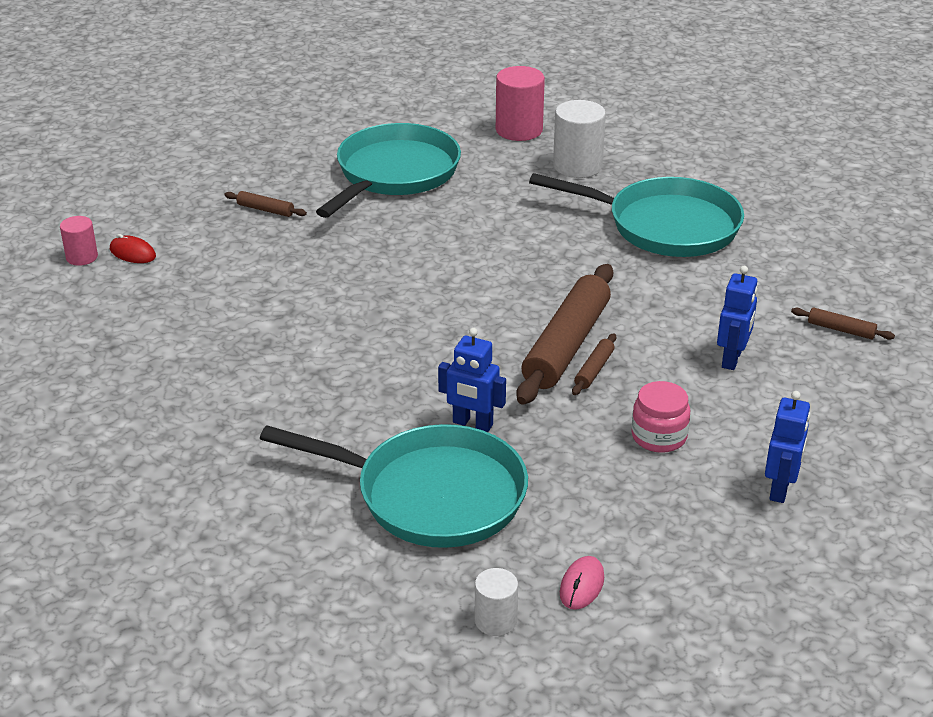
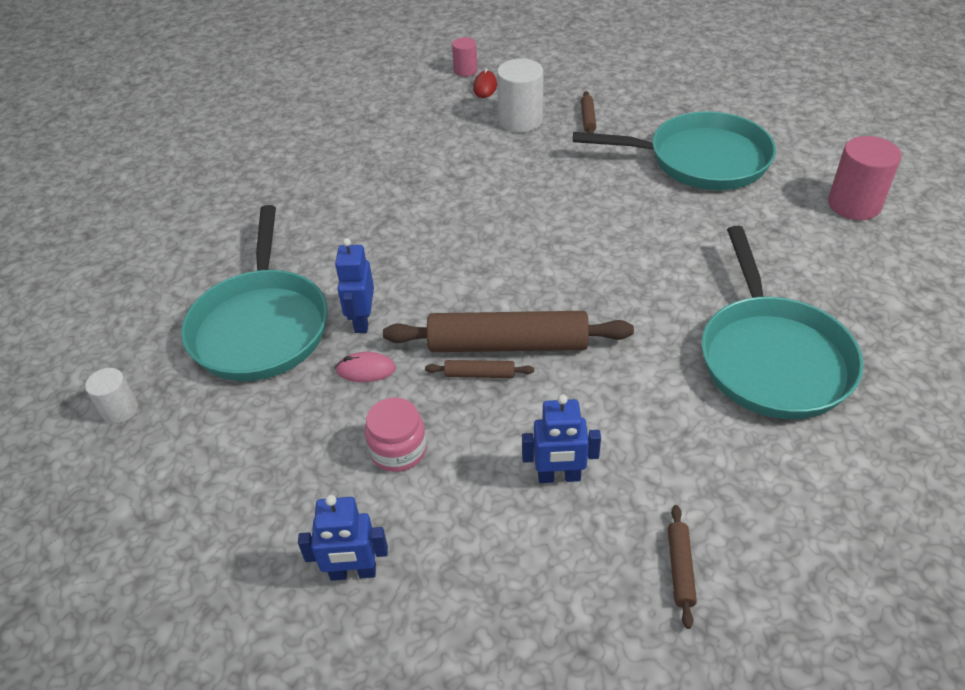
camera: 70 degrees right, 10 degrees up
(577, 166) = (827, 262): white cylinder -> white cylinder (520, 120)
(582, 585) = (172, 452): pink mouse -> pink mouse (366, 370)

